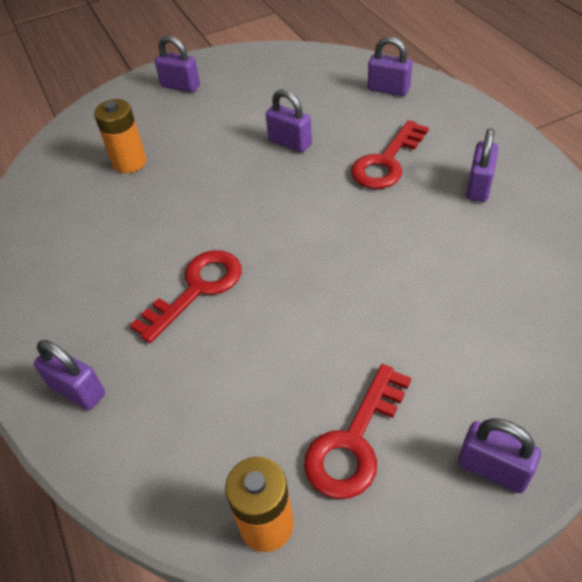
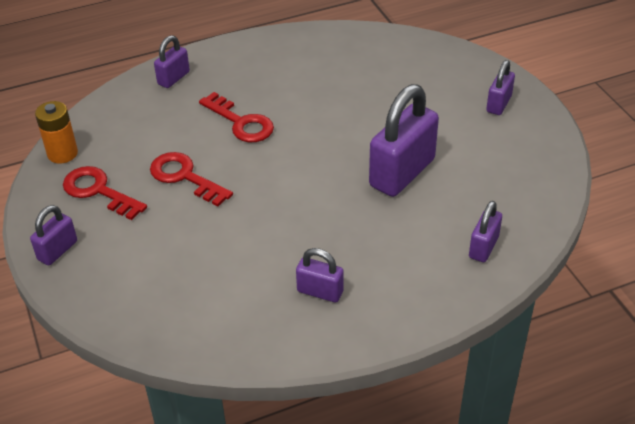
camera: 90 degrees right, 5 degrees down
(129, 162) = (388, 82): orange battery -> none
(290, 143) = (402, 173): purple padlock -> purple padlock, size x1.92
(387, 162) = (365, 233): red key -> red key (185, 177)

